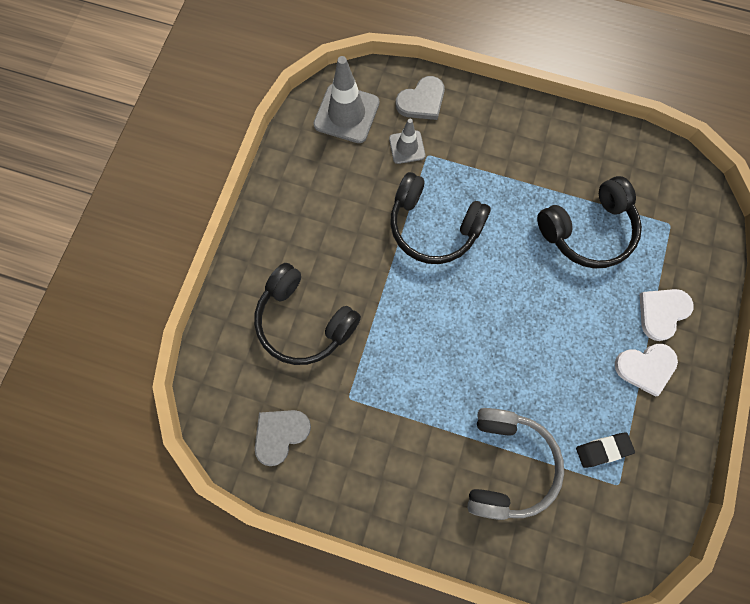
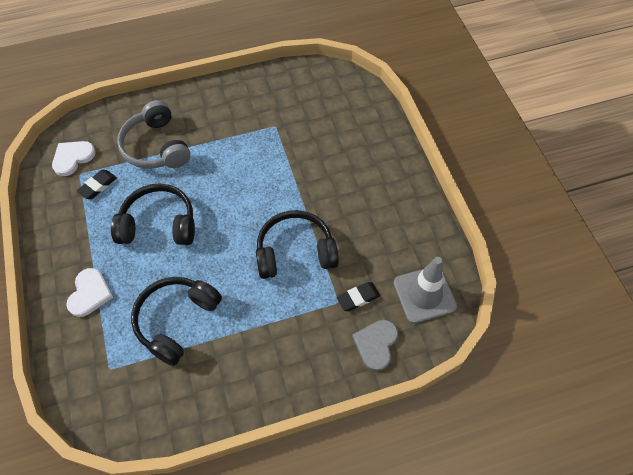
camera: 145 degrees right, 15 degrees down
(280, 434) = (300, 90): grey heart -> none
(304, 321) = (334, 147): black headphones -> black headphones (159, 224)
(407, 147) = (358, 298): grey traffic cone -> black eraser
(645, 367) = (88, 249): white heart -> white heart (73, 158)

